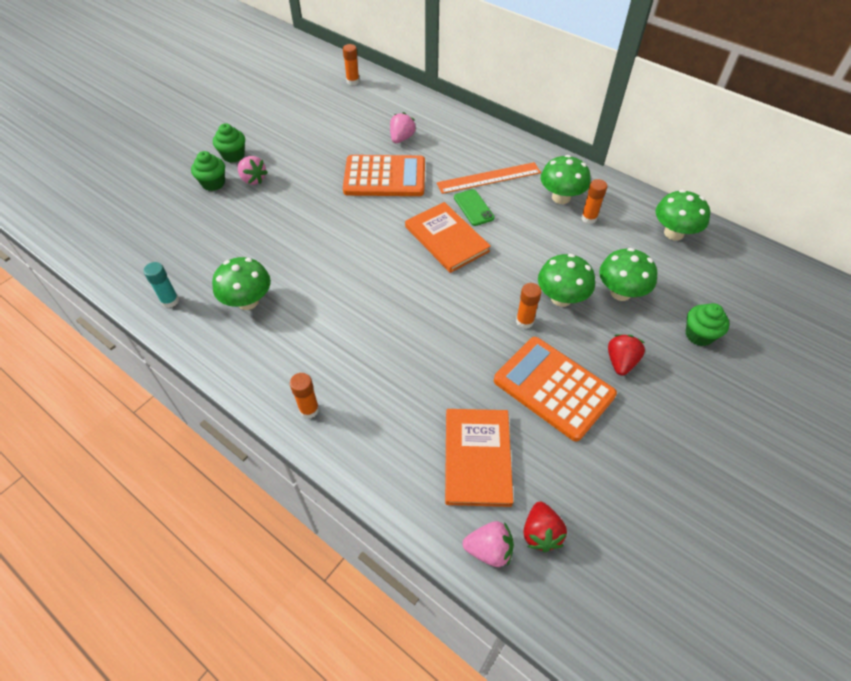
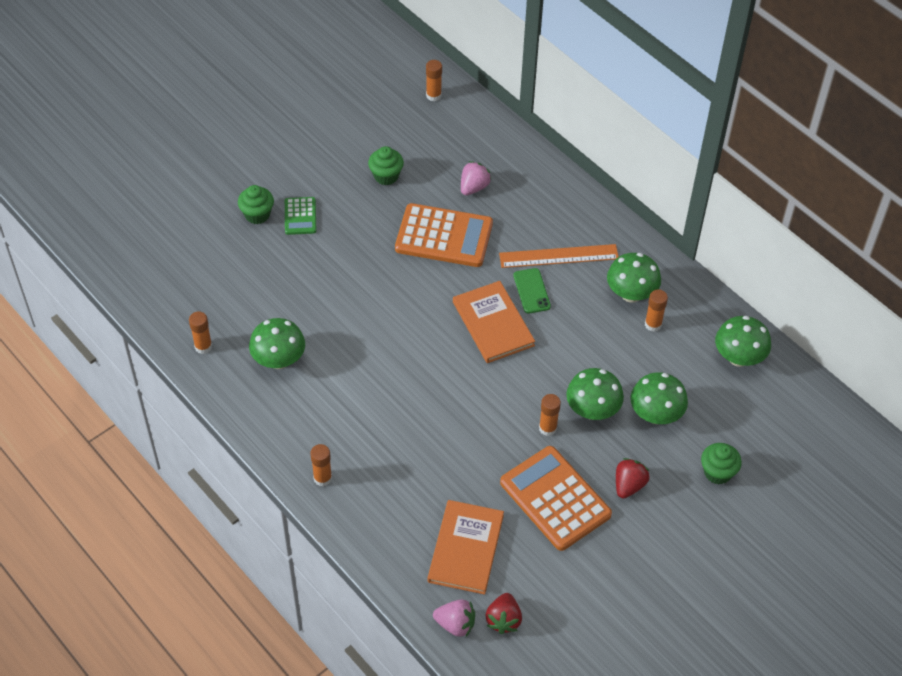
camera: 10 degrees right, 0 degrees up
(170, 301) = (203, 346): turquoise glue stick -> orange glue stick
(233, 155) = (282, 181): green cupcake -> green cupcake (386, 176)
(253, 179) = (300, 216): pink strawberry -> green calculator

